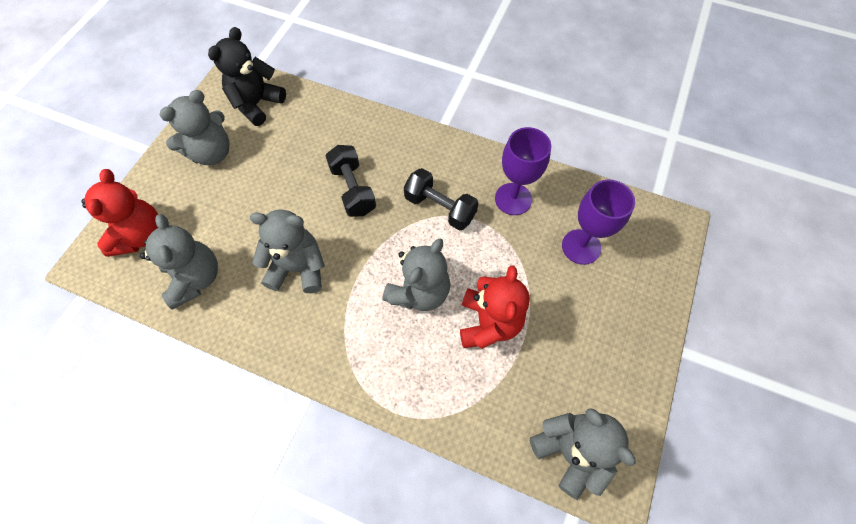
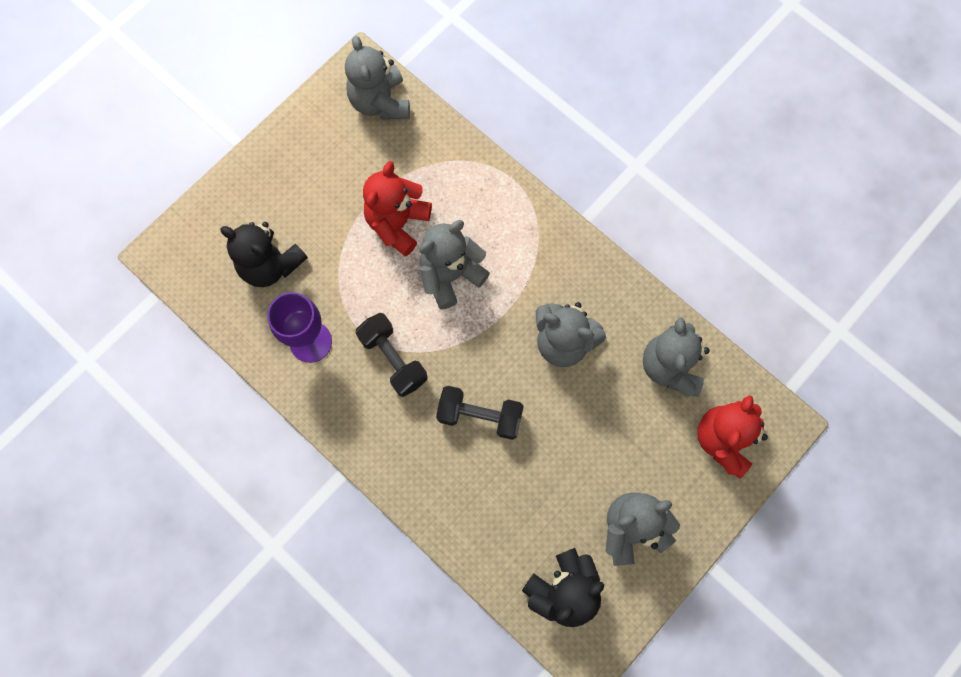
camera: 160 degrees left, 10 degrees up
(353, 190) = (479, 416): black dumbbell -> black dumbbell turned 75 degrees counterclockwise
(581, 247) = (270, 265): purple goblet -> black teddy bear

